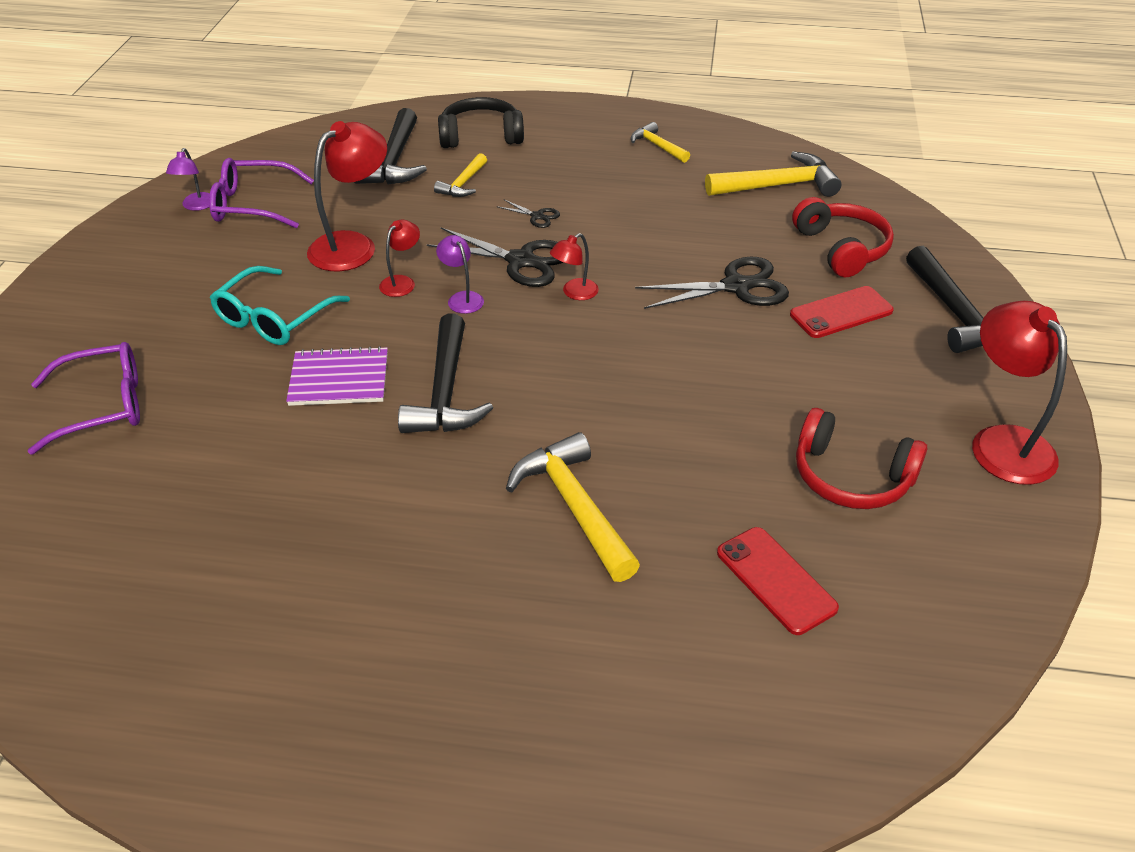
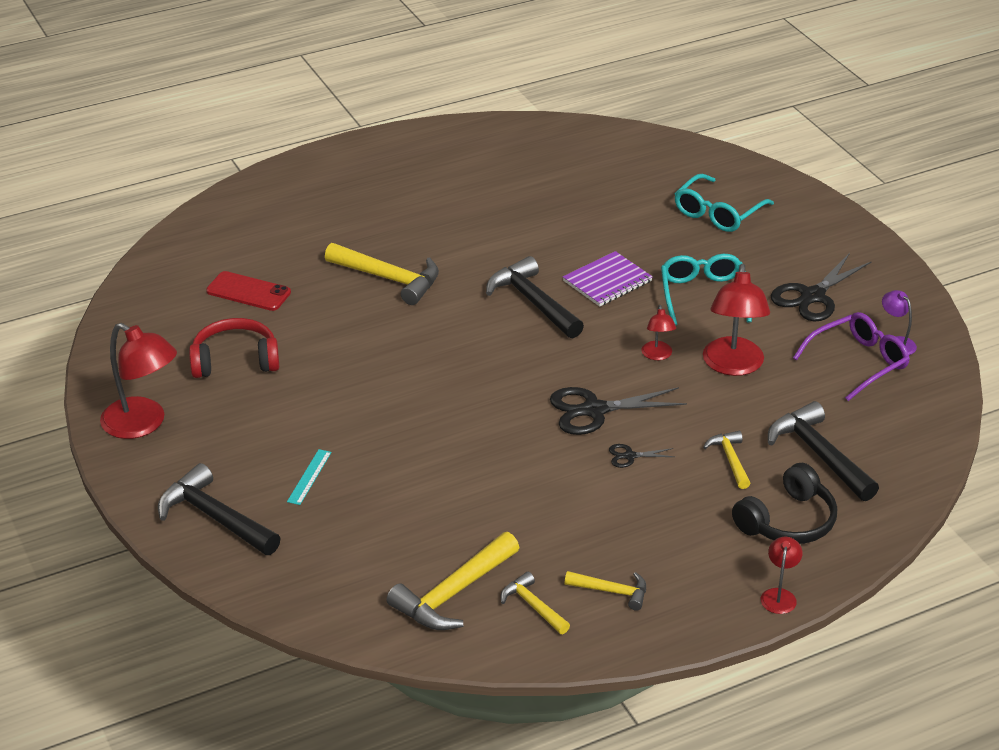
camera: 145 degrees right, 5 degrees down
(102, 406) = (718, 213): purple glasses -> turquoise glasses
(462, 298) = (600, 363): purple lamp -> none
(574, 293) = (525, 403): red lamp -> red lamp (779, 595)
(724, 159) = (532, 606): none -> yellow hammer
(736, 286) = (407, 463): black scissors -> black scissors (812, 296)
(841, 313) = (309, 477): red phone -> turquoise ruler
(842, 248) = (346, 543): red headphones -> none

